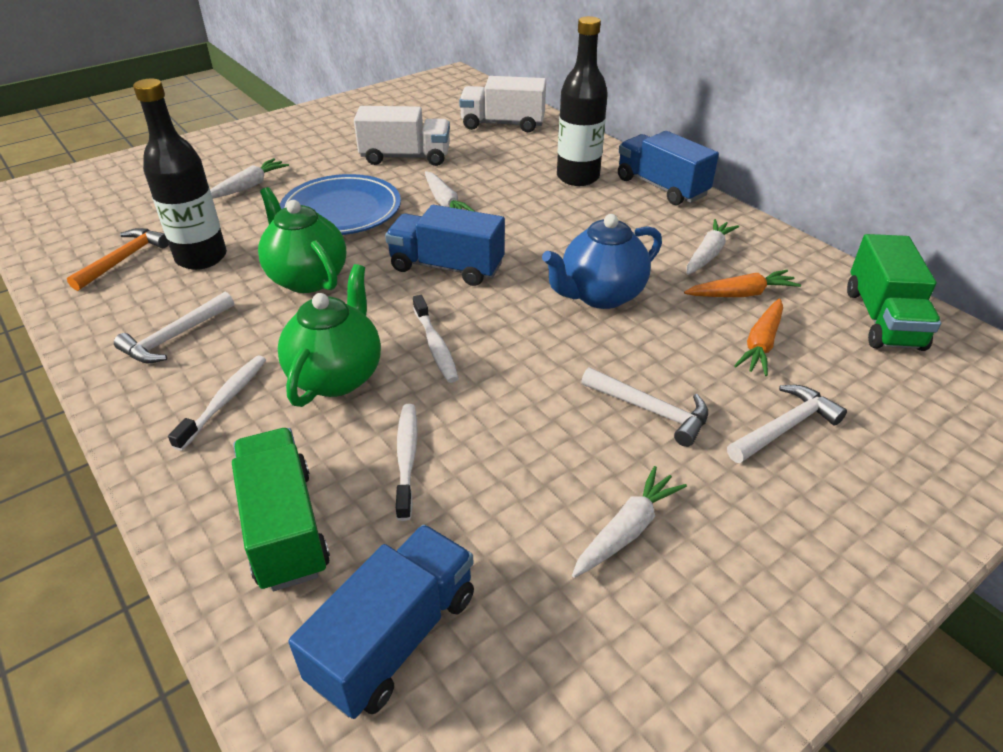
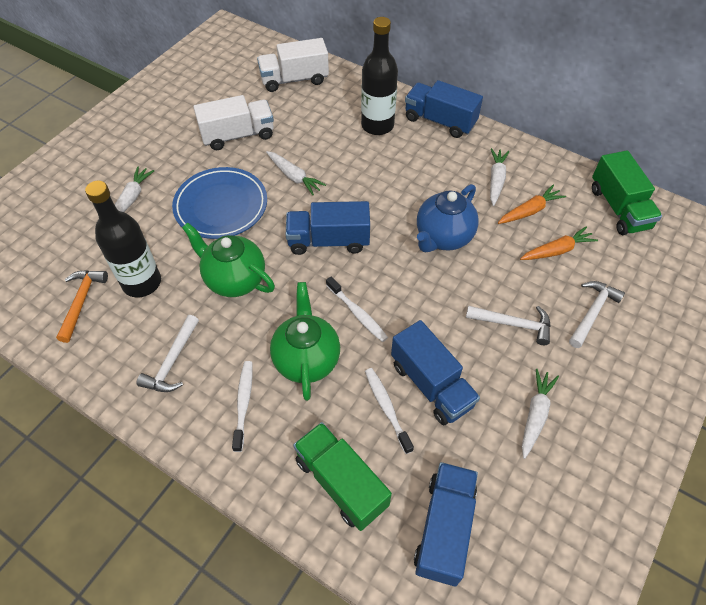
camera: 20 degrees left, 15 degrees up
(487, 448) = (431, 385): none -> blue truck
(761, 344) = (557, 250): orange carrot -> orange carrot turned 120 degrees counterclockwise

